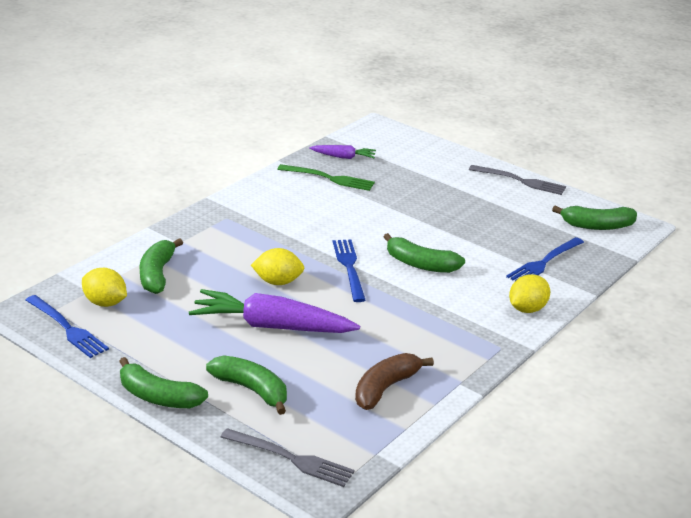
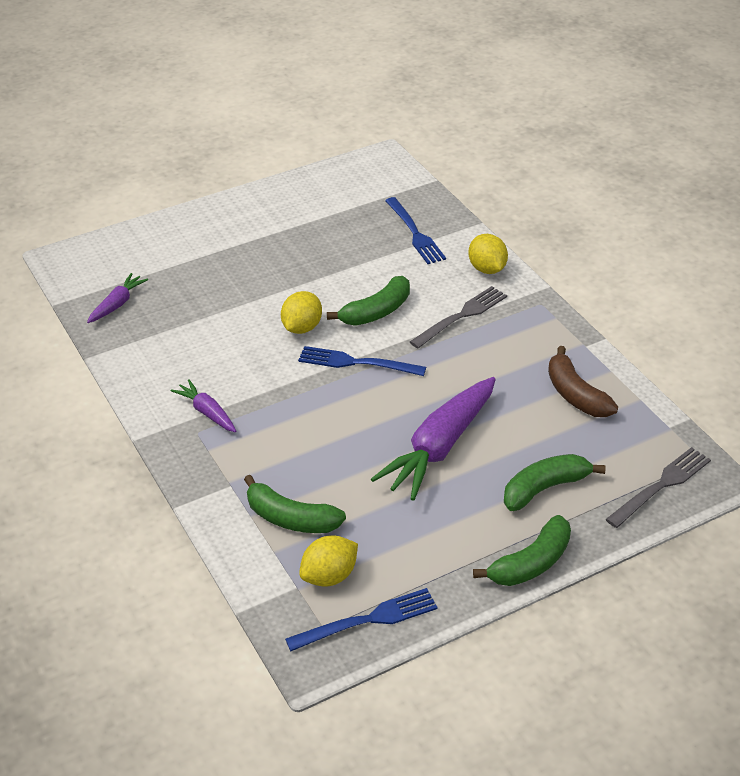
camera: 65 degrees left, 10 degrees up
(250, 217) = (207, 412): none -> purple carrot
(278, 282) = (357, 423): yellow lemon -> yellow lemon (302, 328)
(329, 178) = (160, 328): green fork -> none
(521, 181) = (256, 197): grey fork -> grey fork (461, 316)
(597, 226) = (369, 181): green banana -> none

